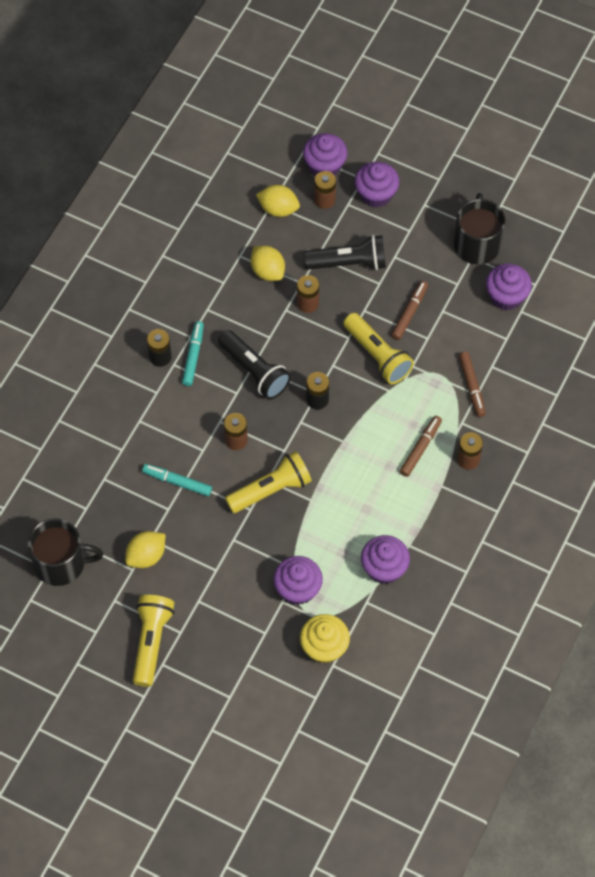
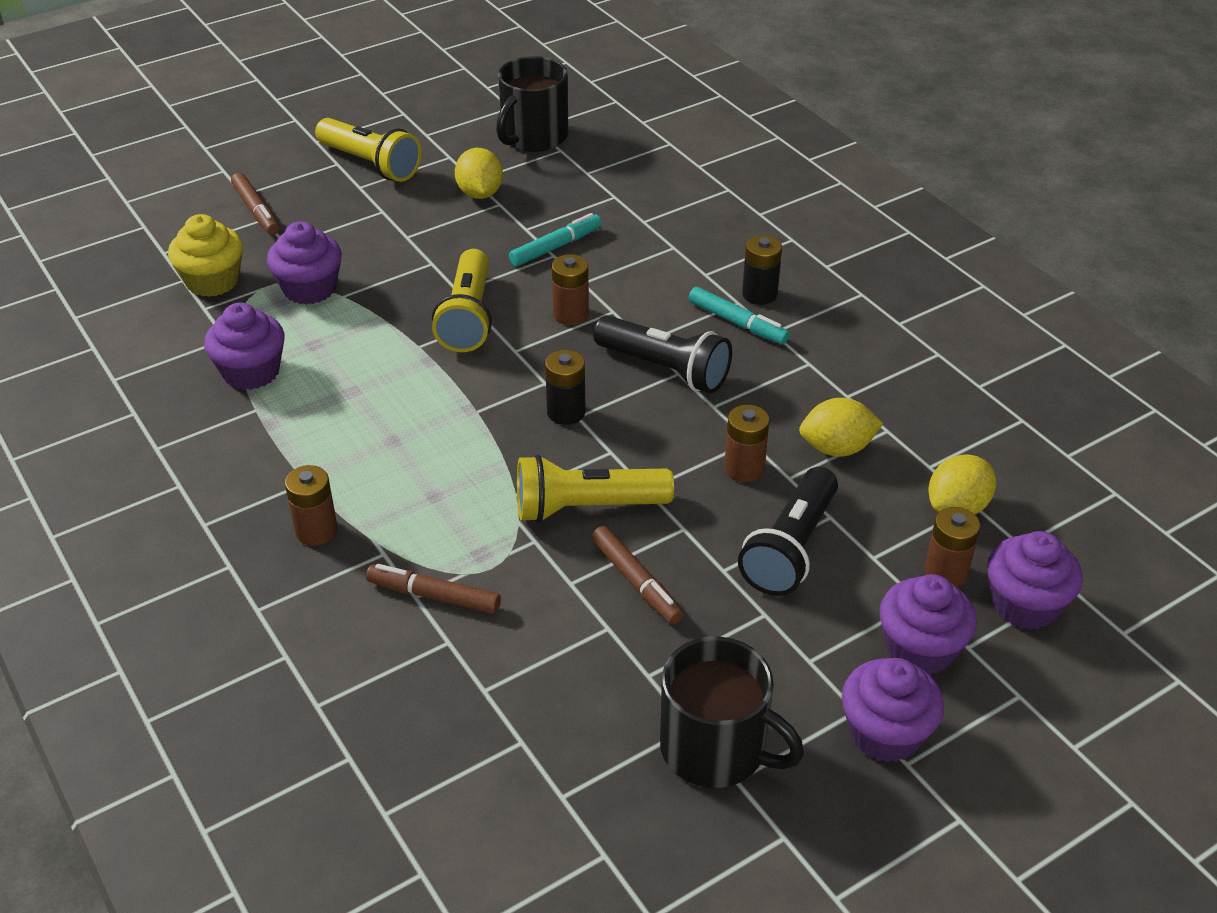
camera: 120 degrees right, 20 degrees down
(254, 371) = (665, 369): black flashlight -> black flashlight turned 135 degrees counterclockwise
(420, 448) = (386, 486): brown marker -> brown marker (256, 211)
(506, 296) = (569, 735): purple cupcake -> purple cupcake (885, 733)

